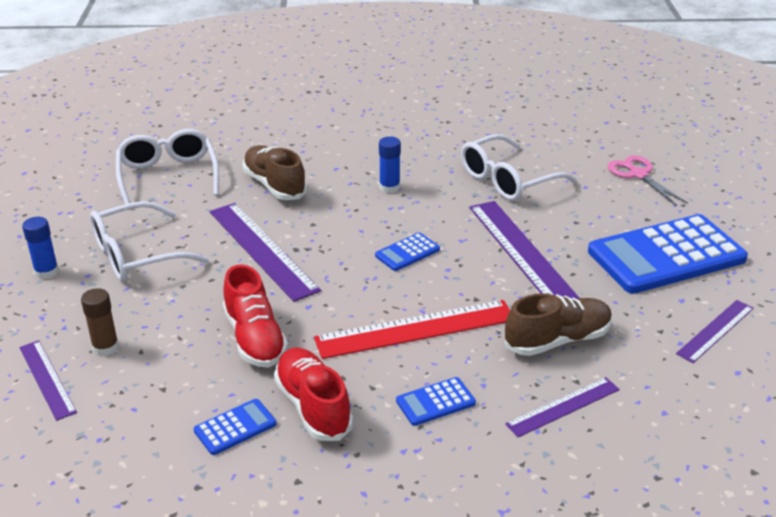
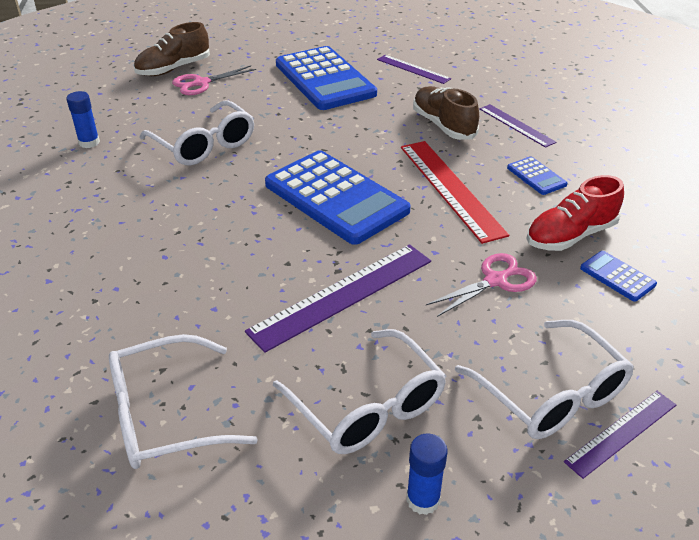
camera: 95 degrees left, 5 degrees up
(105, 347) = (550, 393): brown glue stick -> white glasses
(255, 339) = (495, 280): red shoe -> pink scissors
(274, 185) = (201, 302): brown shoe -> brown shoe (173, 69)
(389, 187) = (213, 214): blue glue stick -> blue glue stick (89, 142)
(407, 252) = (336, 198): blue calculator -> blue calculator, size x2.35
(521, 251) = (326, 139): purple ruler -> none

